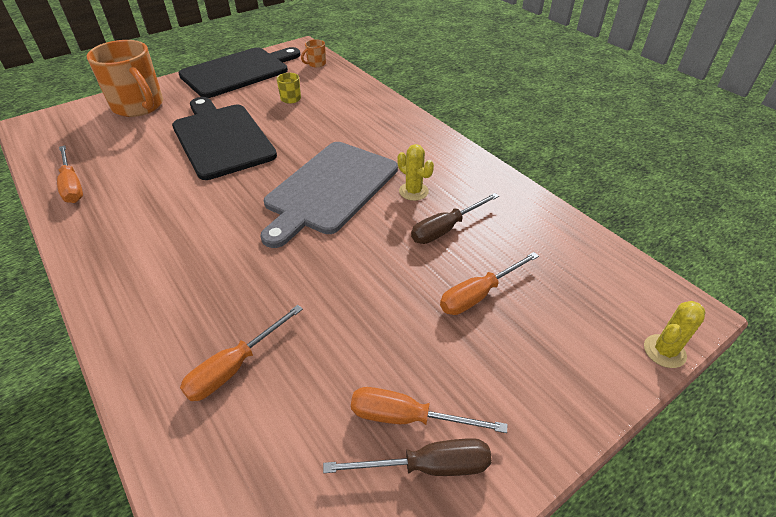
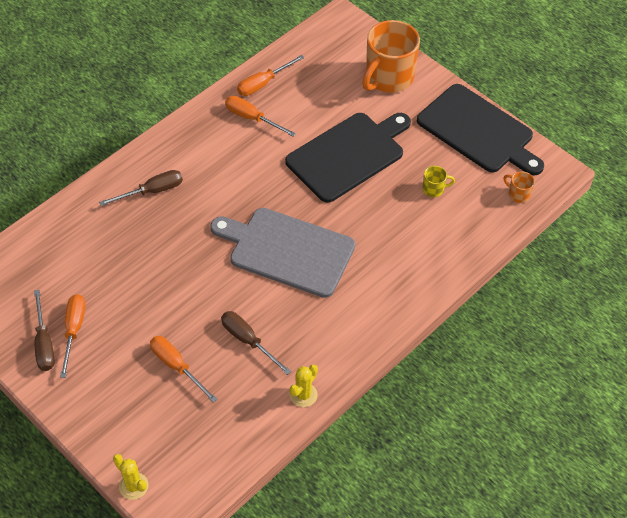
camera: 80 degrees right, 10 degrees up
(180, 302) = (152, 191): none -> brown screwdriver
(234, 367) = (104, 235): orange screwdriver -> orange screwdriver (252, 118)
(413, 191) = (295, 313): yellow cactus -> yellow cactus (303, 395)

